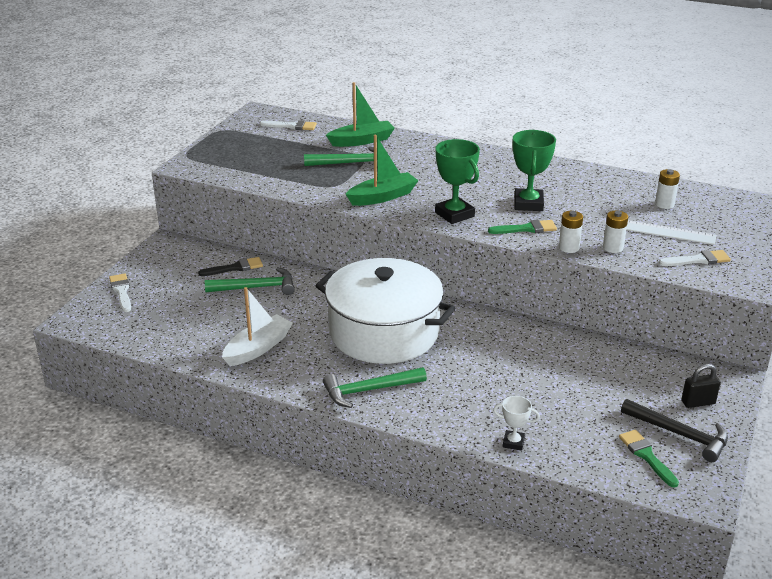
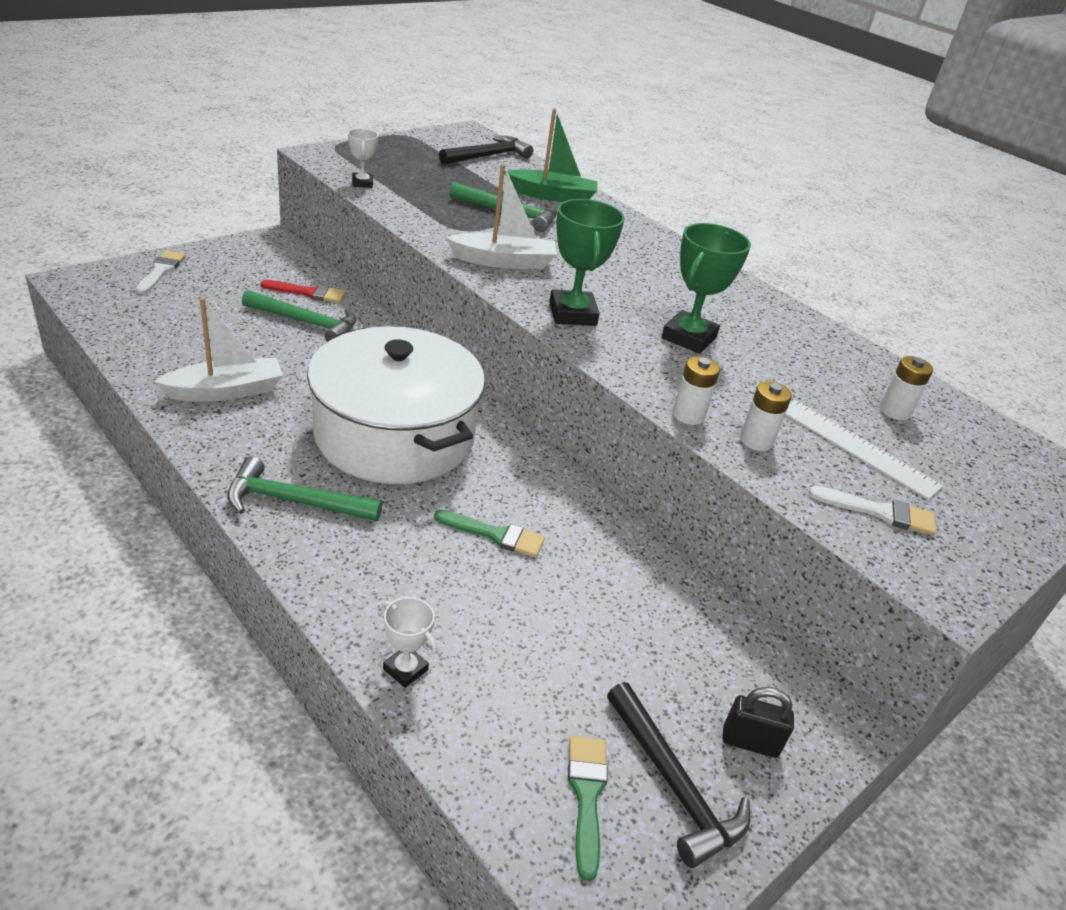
camera: 20 degrees right, 5 degrees up
(235, 268) = (308, 293): black brush -> red brush
(238, 177) = (362, 183): none -> white trophy
(292, 126) = (488, 156): white brush -> black hammer
(382, 197) = (504, 261): green boat -> white boat
(526, 229) = (652, 367): green brush -> green brush (495, 535)

